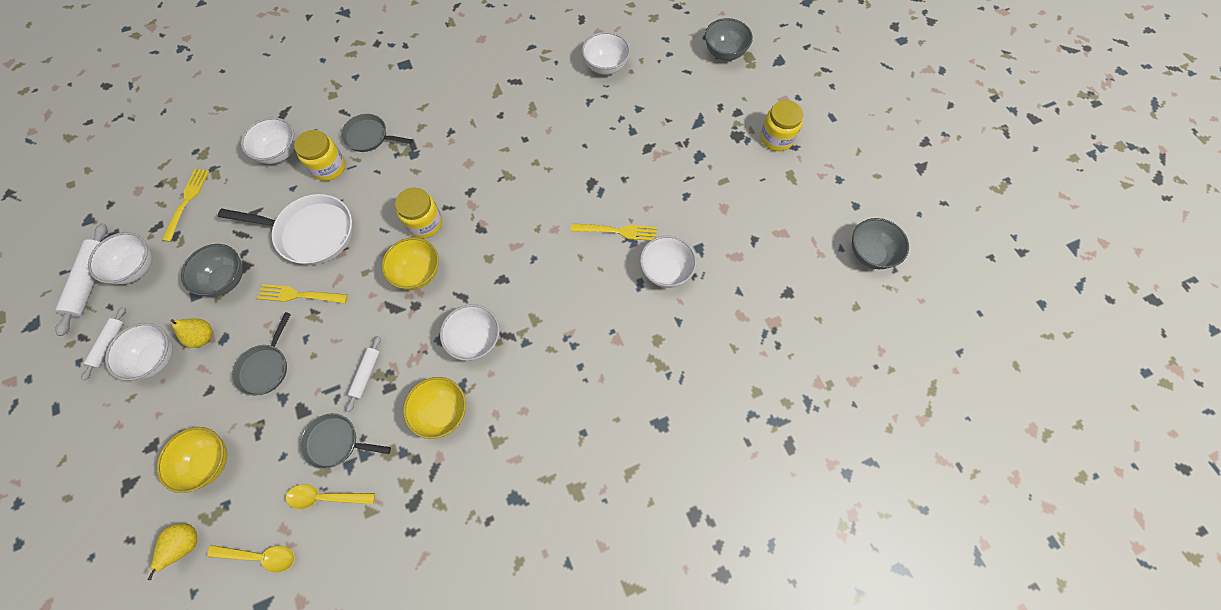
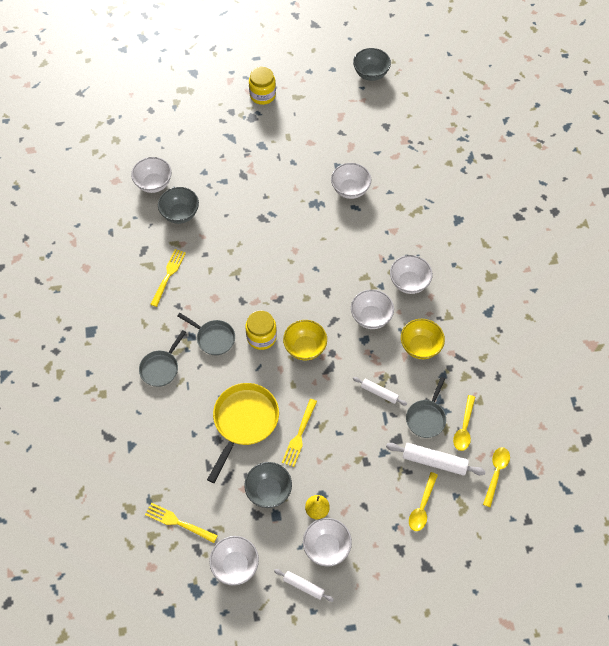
camera: 75 degrees left, 5 degrees down
(90, 281) = (237, 605): white rolling pin -> white rolling pin (434, 461)
(187, 544) = (479, 523): yellow pear -> none
(208, 462) = (422, 507): yellow bowl -> yellow spoon
(265, 367) = (356, 463): grey pan -> grey pan (213, 338)
(279, 152) = (152, 442): white bowl -> white bowl (409, 282)
(311, 233) = (244, 422): white pan -> yellow pan
(329, 167) = (182, 403): yellow jar -> none
(617, 231) = (309, 211): yellow fork -> yellow fork (168, 275)
(724, 53) = (172, 103): grey bowl -> grey bowl (180, 214)

